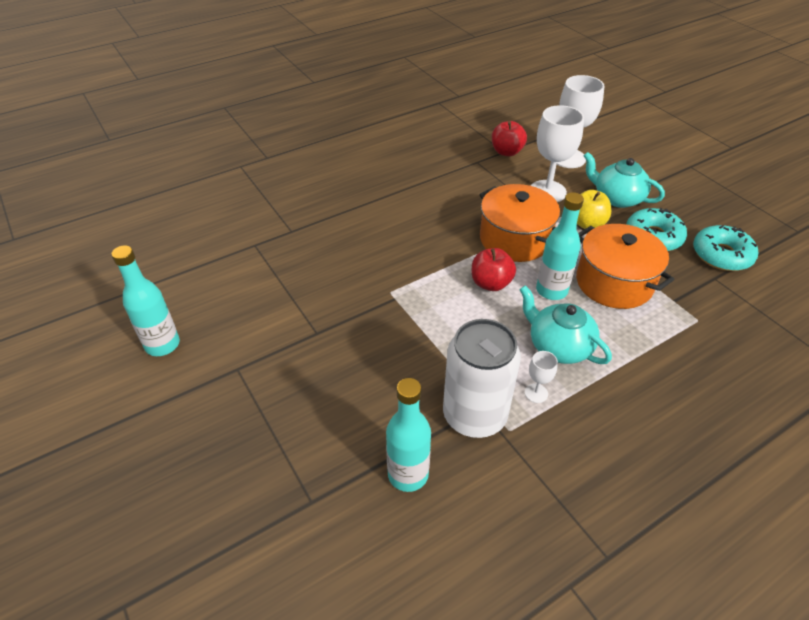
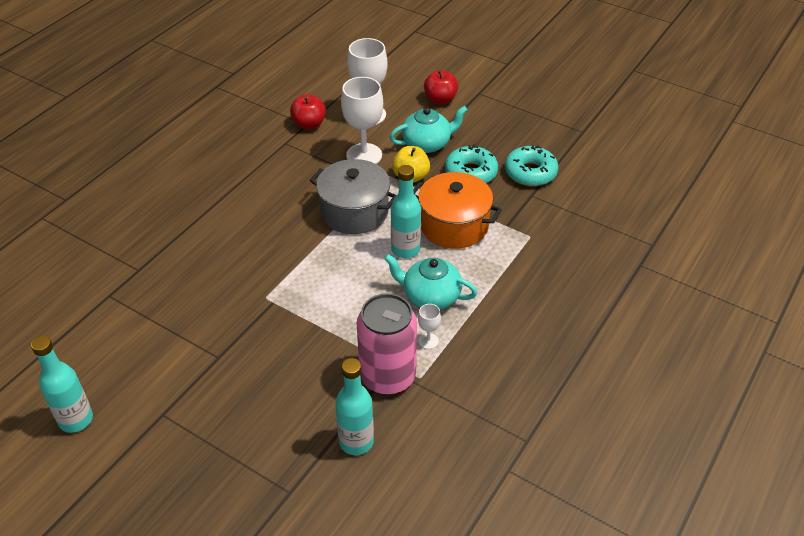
camera: 25 degrees left, 0 degrees up
(474, 415) = (387, 376): white can -> pink can
(491, 283) = (351, 260): red apple -> red apple (440, 99)
(515, 239) = (354, 212): orange pot -> grey pot
(617, 198) = (427, 144): turquoise teapot -> turquoise teapot turned 150 degrees clockwise

